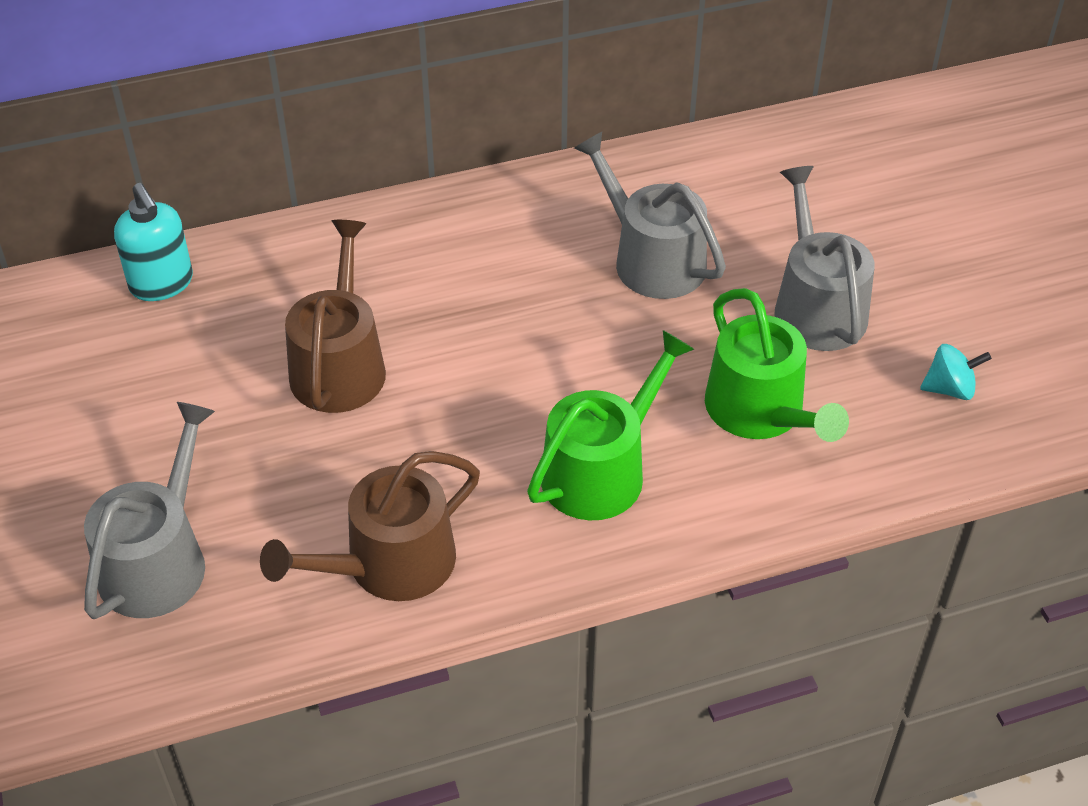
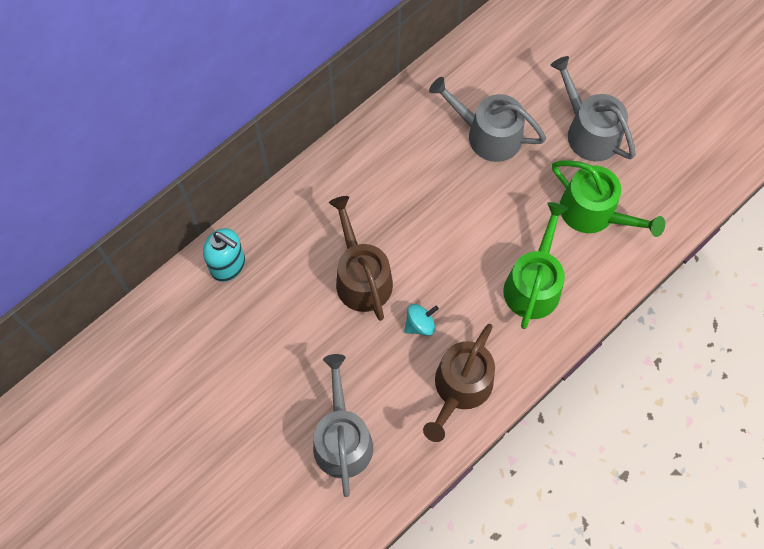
camera: 25 degrees left, 20 degrees up
(949, 389) = (679, 158): turquoise spinning top -> turquoise spinning top (420, 324)

